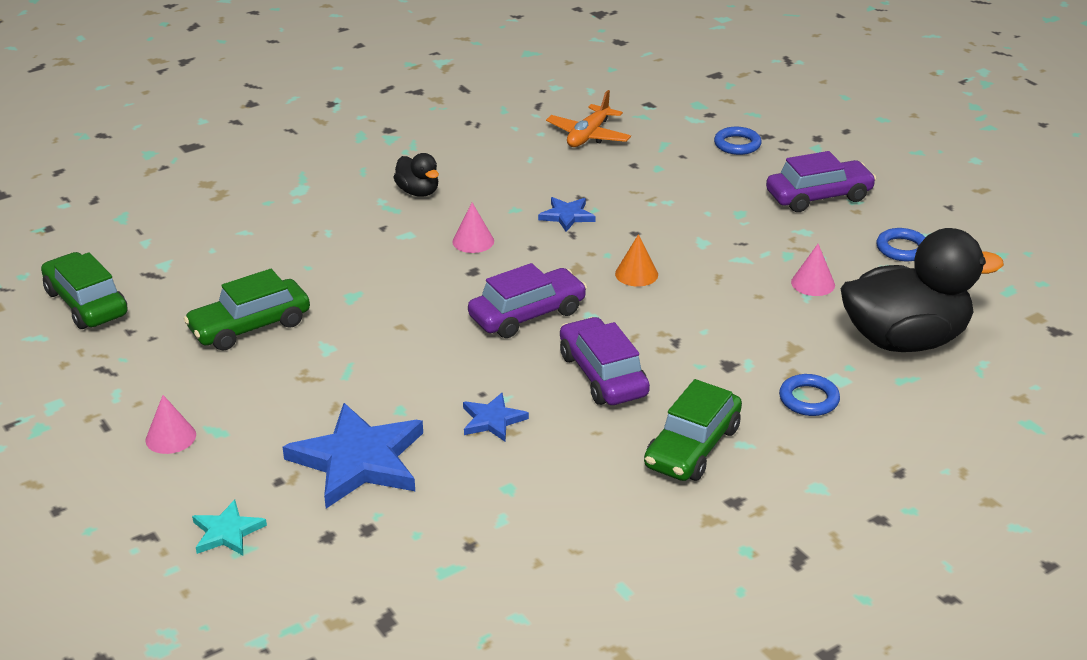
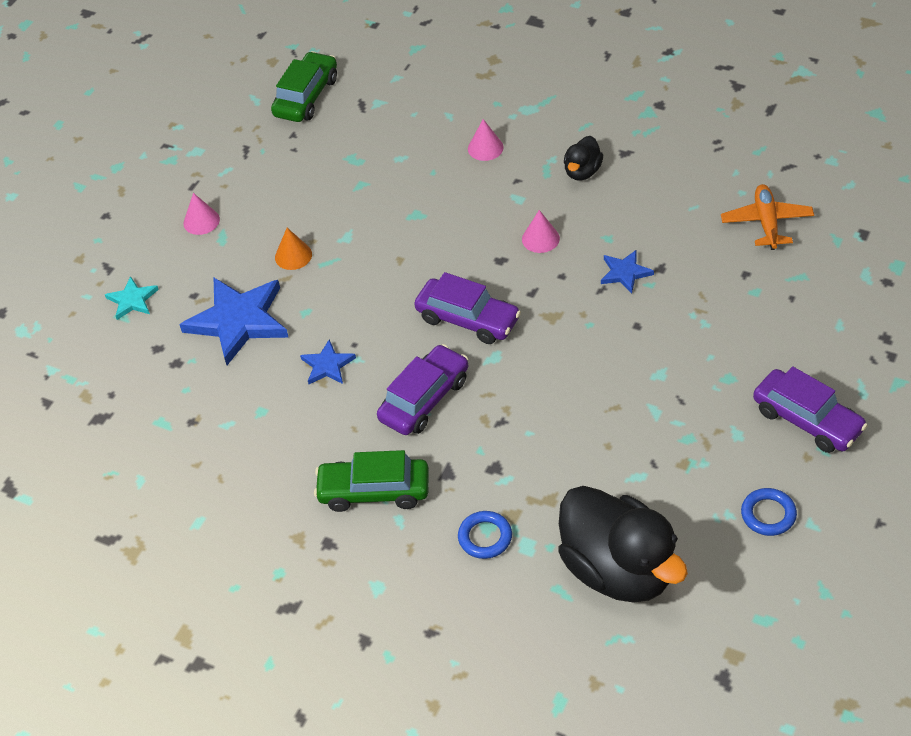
camera: 65 degrees right, 15 degrees up
(250, 326) = (340, 186): green car -> none
(588, 136) = (766, 222): orange plane -> orange plane turned 90 degrees clockwise
(636, 274) = (575, 355): orange cone -> orange cone (293, 255)
(737, 144) = (848, 325): blue ring -> none
(813, 283) = (656, 473): pink cone -> pink cone (485, 148)

